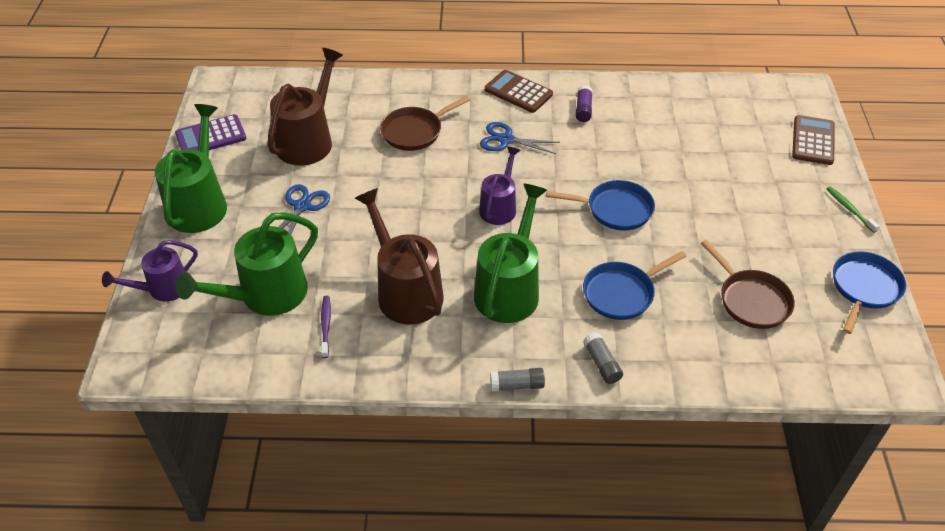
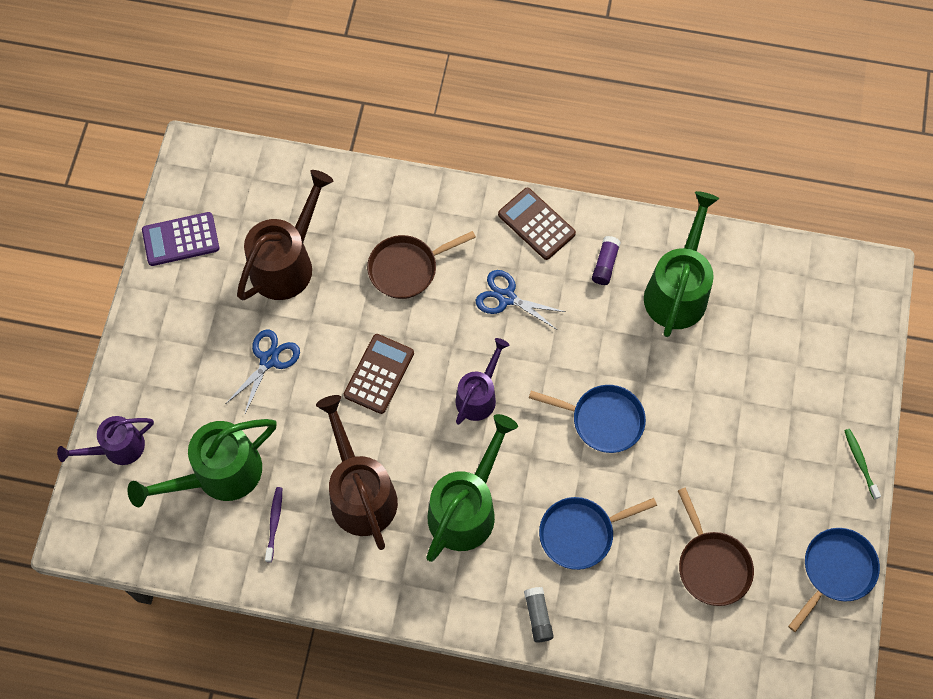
camera: 10 degrees right, 20 degrees up
(200, 203) = (162, 337): green watering can -> green watering can (678, 290)
(517, 385) = (449, 627): grey glue stick -> none
(813, 141) = (855, 356): brown calculator -> brown calculator (379, 374)

